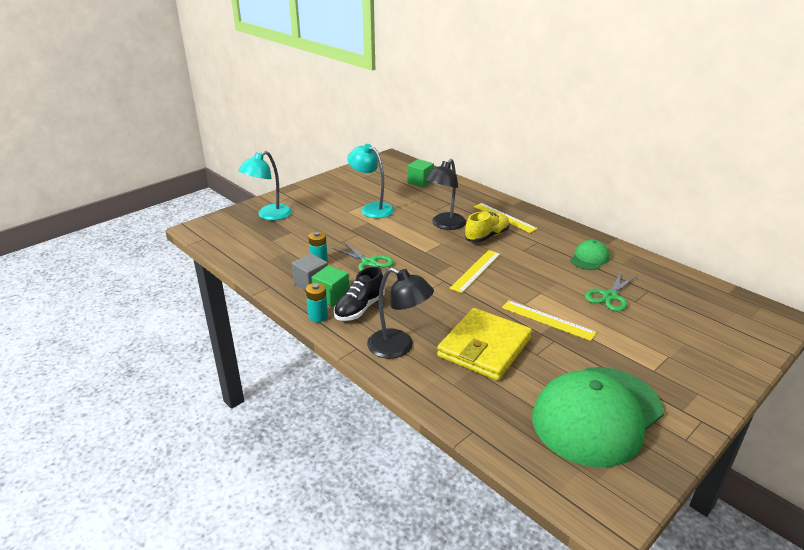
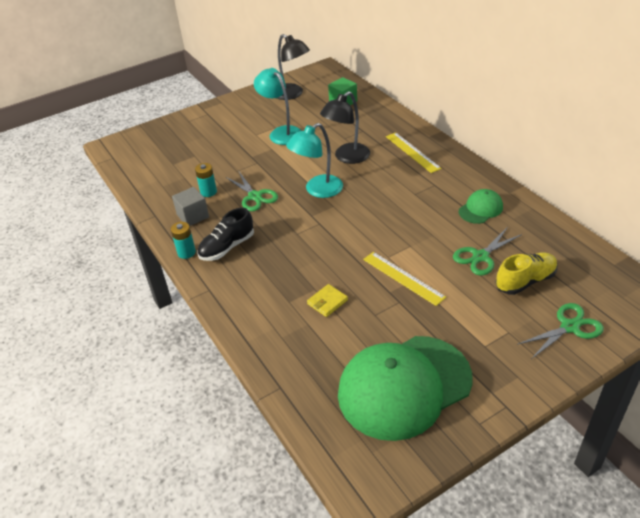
camera: 15 degrees right, 10 degrees up
(269, 215) = (180, 135): turquoise lamp -> turquoise lamp (317, 190)
(331, 296) = (206, 232): green cube -> none
(398, 347) = (247, 293): black lamp -> black lamp (292, 94)
(476, 270) = (355, 214): yellow ruler -> none
(484, 347) = (327, 302): yellow wallet -> yellow wallet, size x0.42
(487, 236) = (384, 174): yellow shoe -> yellow shoe (525, 281)
(720, 346) = (569, 327): none -> green scissors

